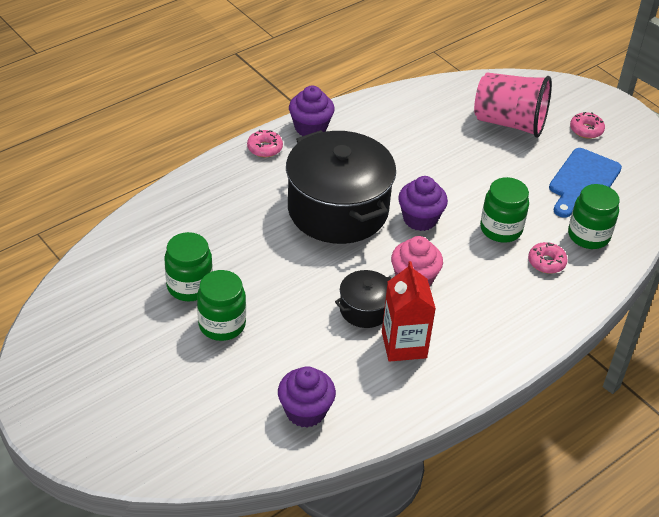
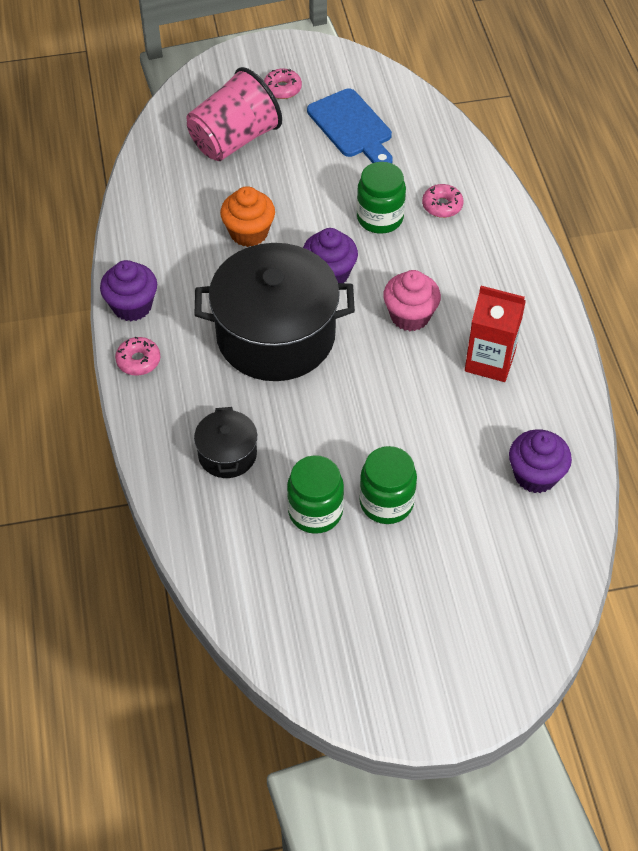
camera: 60 degrees left, 10 degrees up
(365, 309) = (428, 372): black pot -> black pot (227, 454)
(425, 162) = (249, 233): none -> orange cupcake
(588, 236) = (425, 159): green jar -> none

